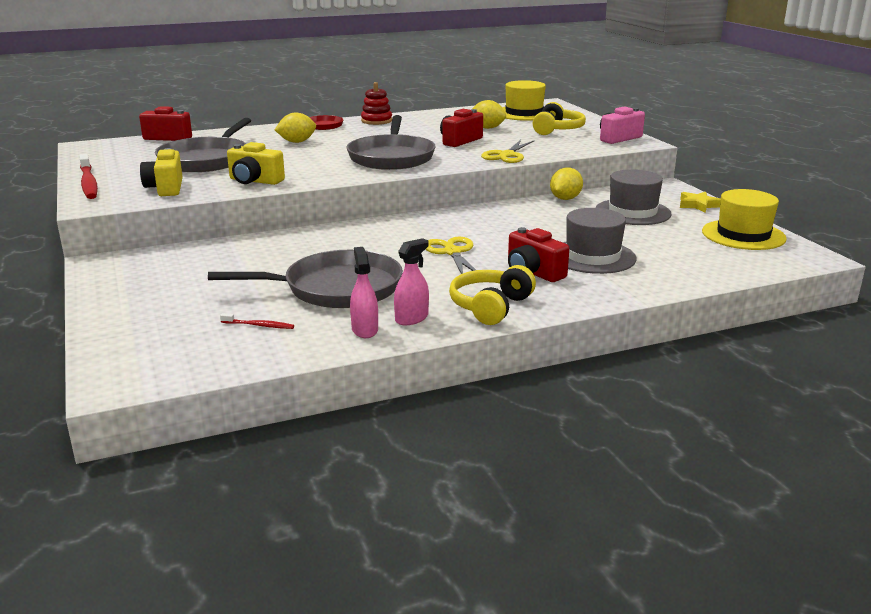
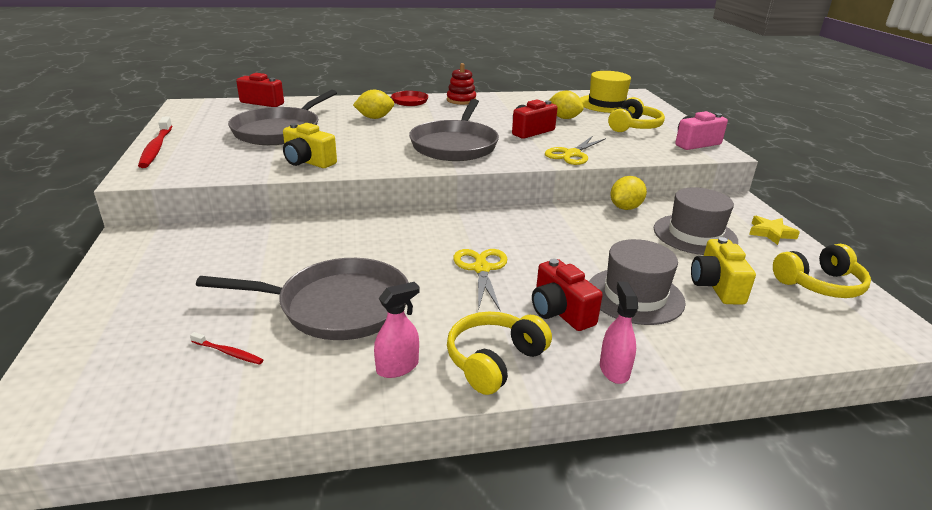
camera: 10 degrees right, 5 degrees up
(165, 188) = (220, 162): yellow camera -> yellow camera (716, 286)
(364, 330) = (337, 378): pink spray bottle -> pink spray bottle (614, 370)
(743, 235) = (819, 284): yellow hat -> yellow headphones

